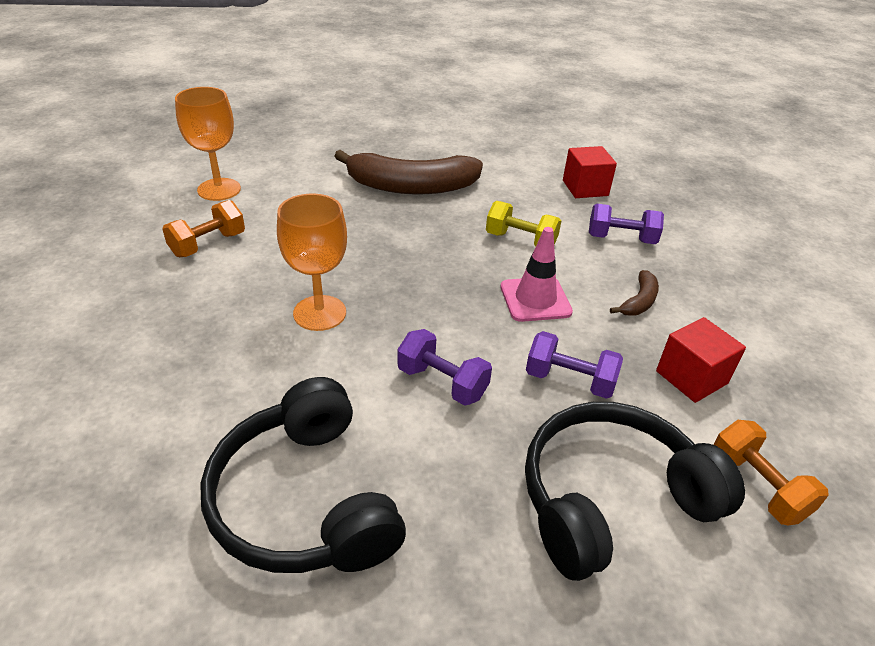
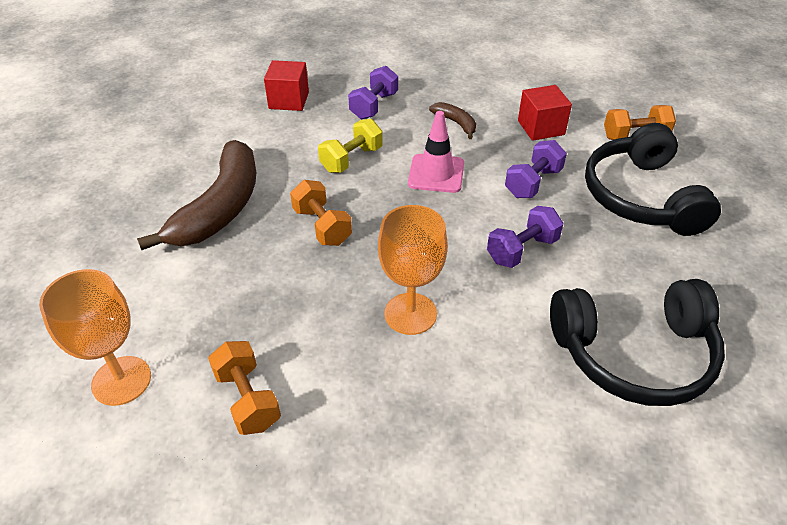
camera: 70 degrees left, 5 degrees up
(414, 241) = (322, 226): none -> orange dumbbell

